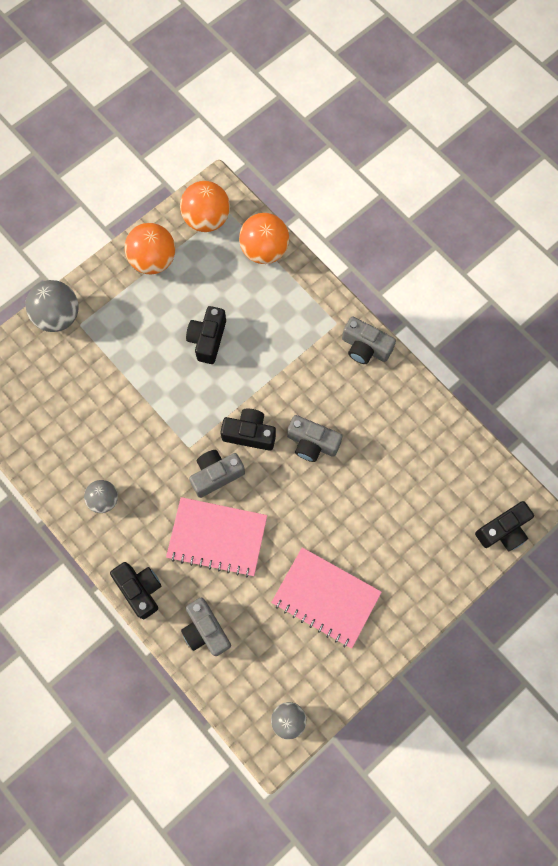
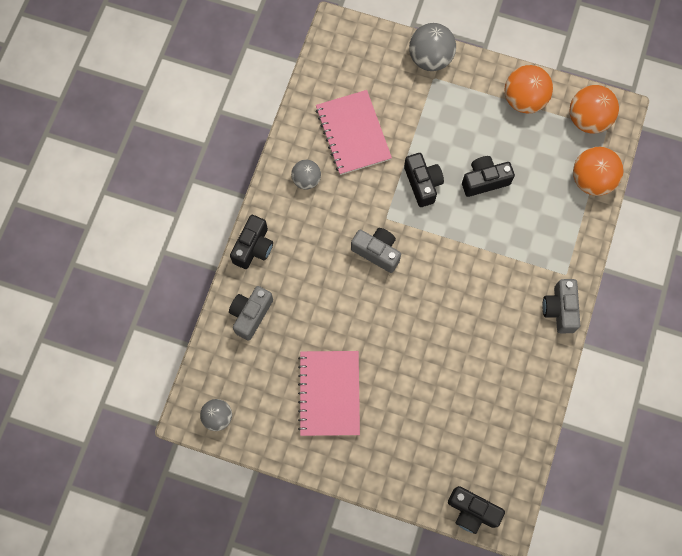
camera: 60 degrees right, 0 degrees up
(217, 537) = (328, 281): pink notebook -> pink notebook (353, 133)
(249, 434) = (426, 258): black camera -> black camera (422, 183)
(312, 443) = (449, 312): grey camera -> none

